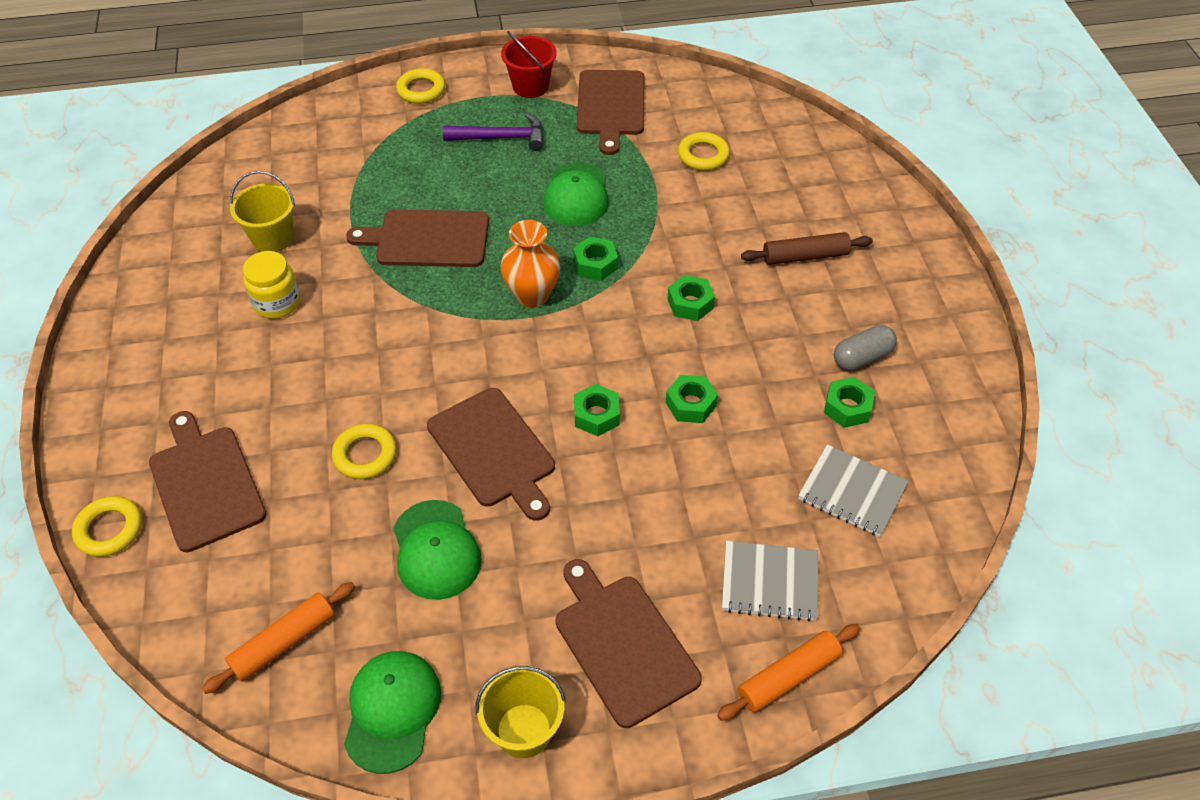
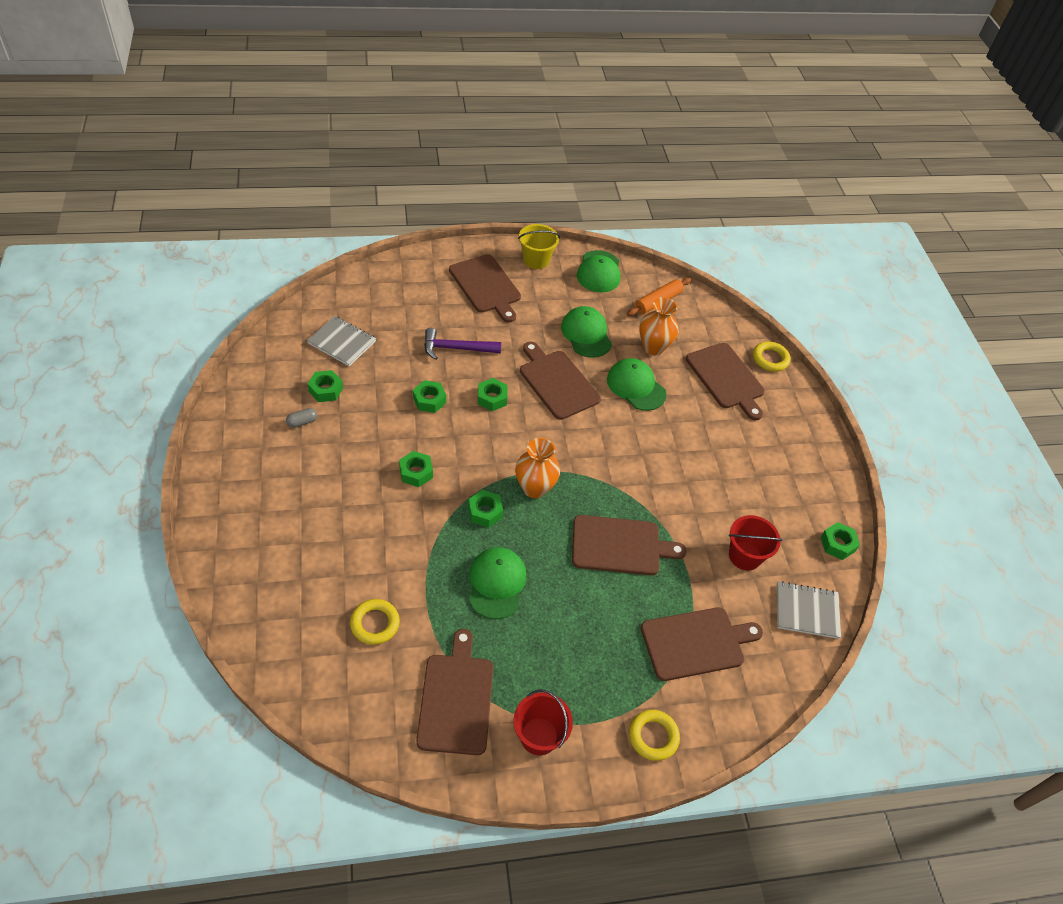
camera: 175 degrees right, 0 degrees up
(145, 257) = (837, 544): none -> green nut
(273, 238) = (745, 556): yellow bucket -> red bucket
(277, 303) = (722, 496): yellow jar -> none
(318, 534) = (653, 347): none -> orange vase
(359, 157) = (696, 643): none -> brown cutting board
(365, 455) = (636, 386): yellow ring -> green cap
(501, 138) = (565, 659): purple hammer -> purple hammer (456, 348)
(769, 582) = (404, 304): grey notebook -> grey notebook (807, 611)
(788, 677) = (405, 267): orange rolling pin -> none
(805, 256) = (315, 507): brown rolling pin -> none
(862, 357) = (302, 422): grey capsule -> grey capsule, size x0.65

